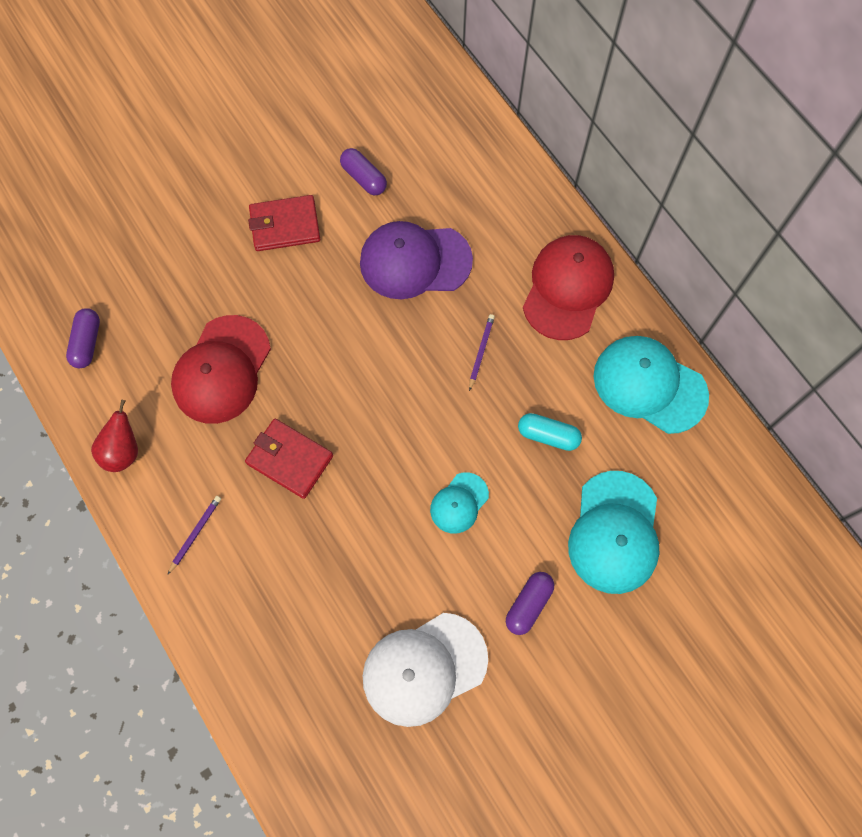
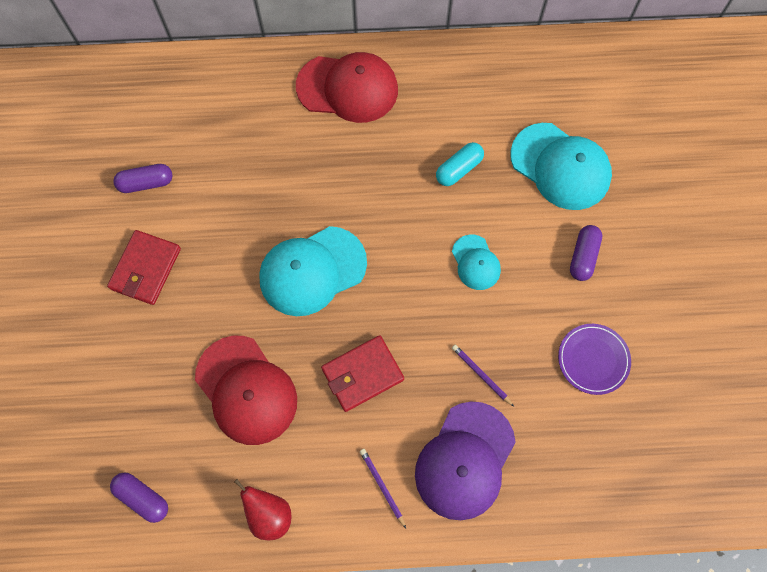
camera: 60 degrees left, 0 degrees up
(415, 261) = (250, 185): purple cap -> purple cap (465, 460)
(424, 668) = (593, 359): white cap -> purple plate
(481, 352) = (360, 178): purple pencil -> purple pencil (481, 375)
(528, 604) = (583, 256): purple capsule -> purple capsule turned 45 degrees clockwise
(568, 288) = (348, 88): red cap -> red cap turned 135 degrees clockwise
(649, 385) = (461, 78): turquoise cap -> turquoise cap (312, 271)

